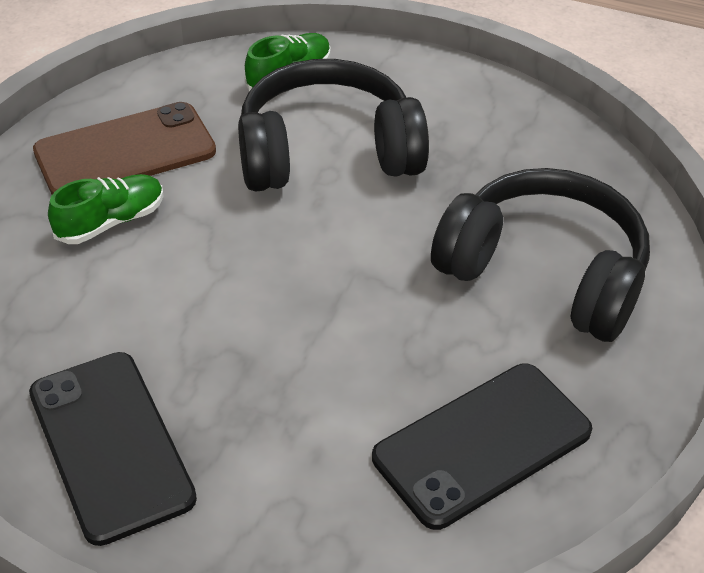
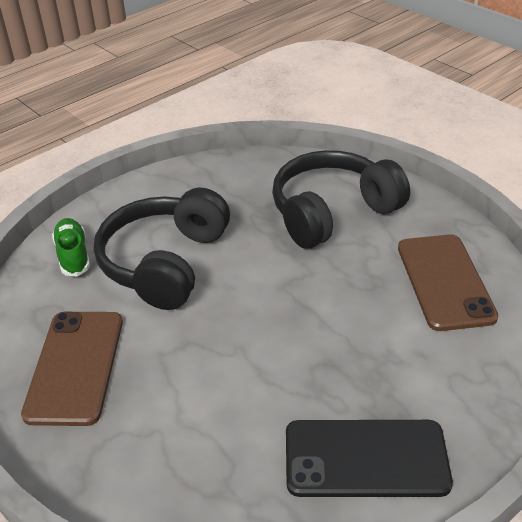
camera: 60 degrees left, 5 degrees down
(111, 222) = (145, 397): green shoe -> none
(482, 444) = (444, 281): black phone -> brown phone

